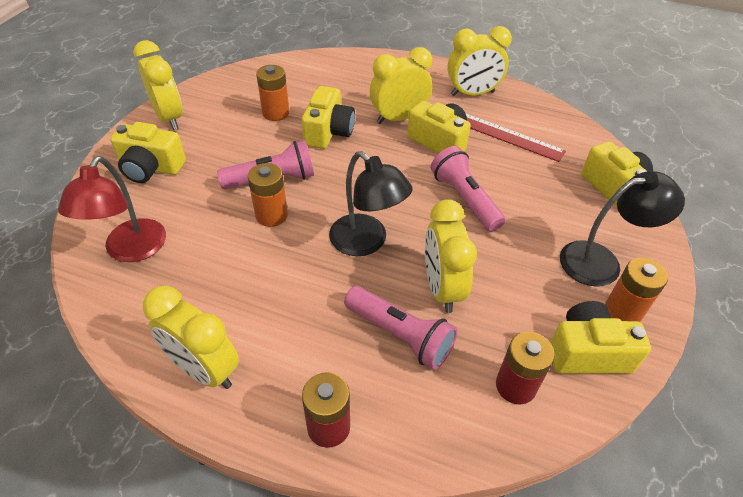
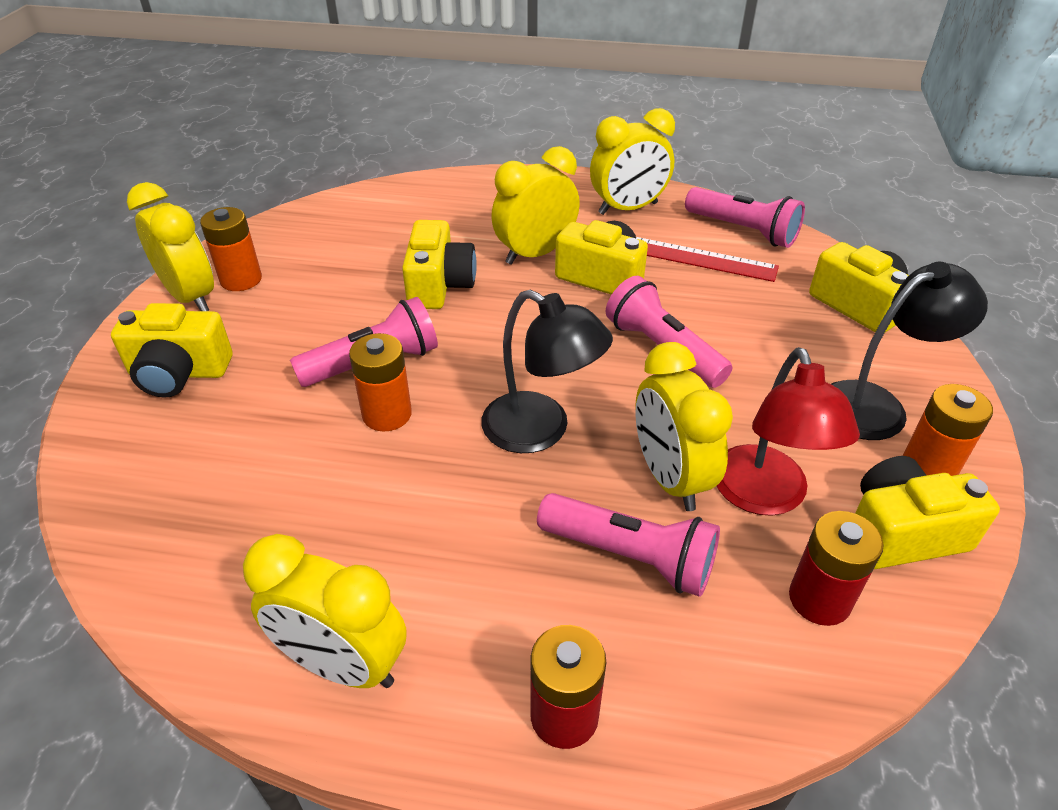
camera: 10 degrees left, 5 degrees down
(130, 250) = (176, 501): red lamp -> red lamp (764, 496)
(276, 113) = (353, 269): orange battery -> orange battery (241, 279)
(549, 121) = (743, 231): none -> pink flashlight

